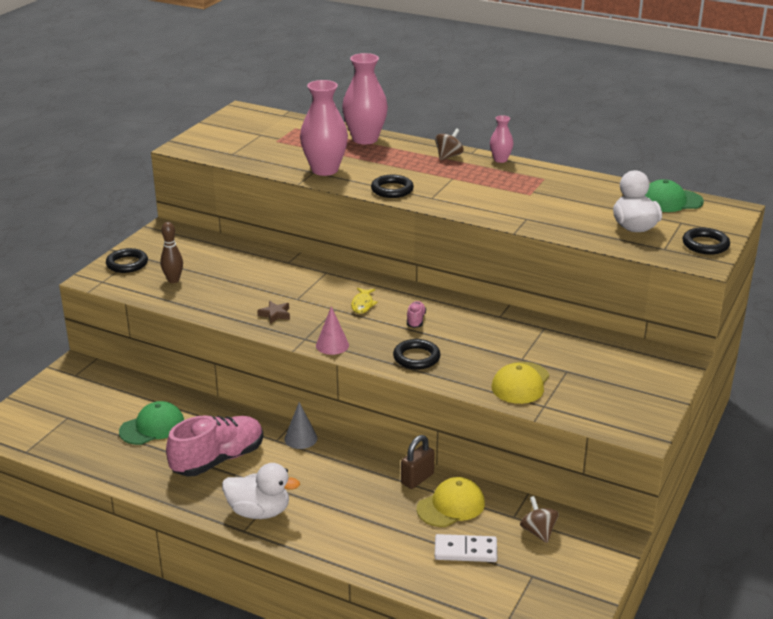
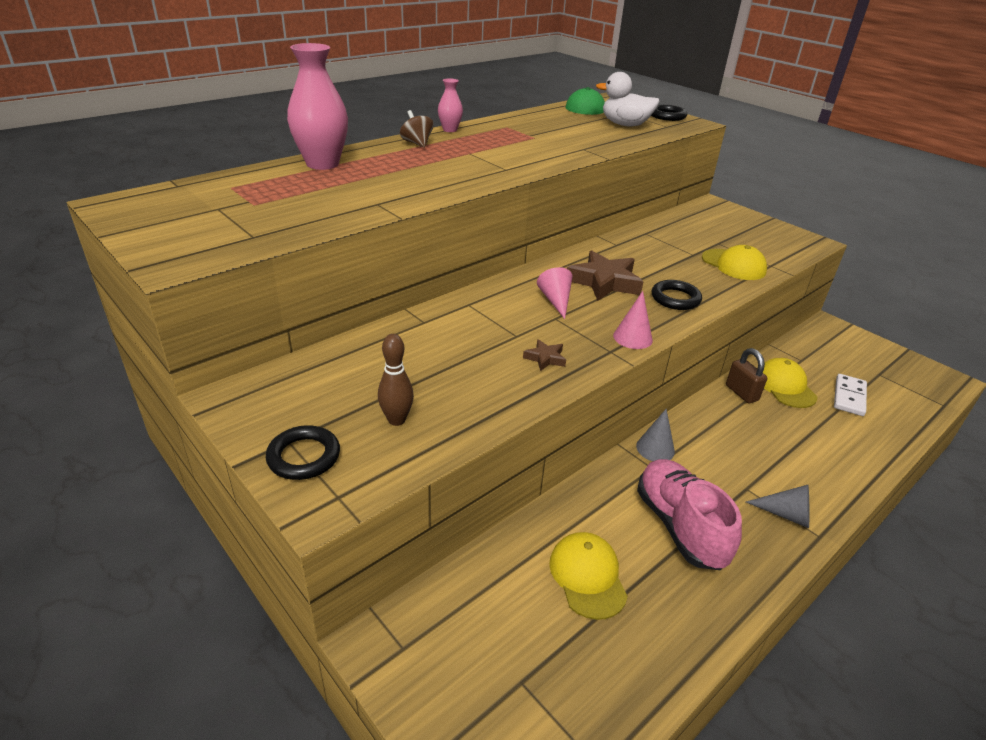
camera: 70 degrees left, 5 degrees up
(152, 427) = (587, 576): green cap -> yellow cap
(259, 512) = (786, 514): white duck -> grey cone
(325, 170) = (379, 197): pink vase -> none
(362, 304) = (555, 300): yellow fish -> pink cone
(392, 190) = (470, 179): black ring -> none
(415, 320) = (604, 282): pink shoe -> brown star
(538, 532) = (822, 355): brown spinning top -> none

